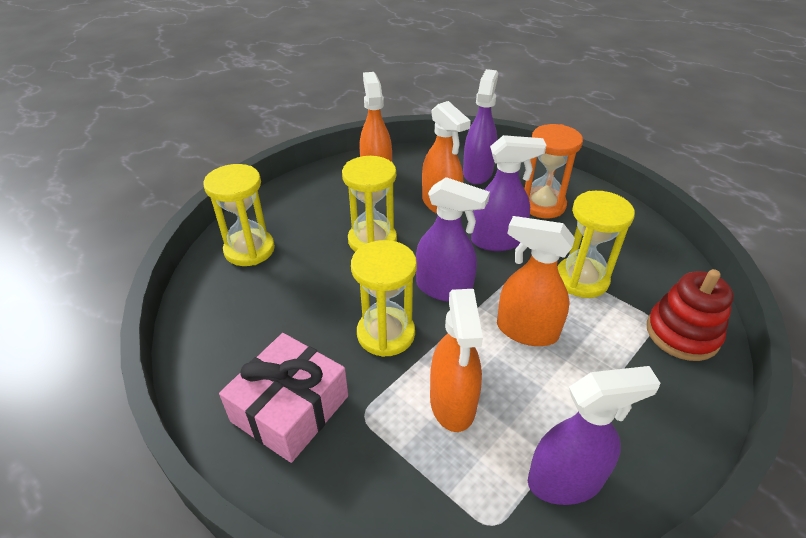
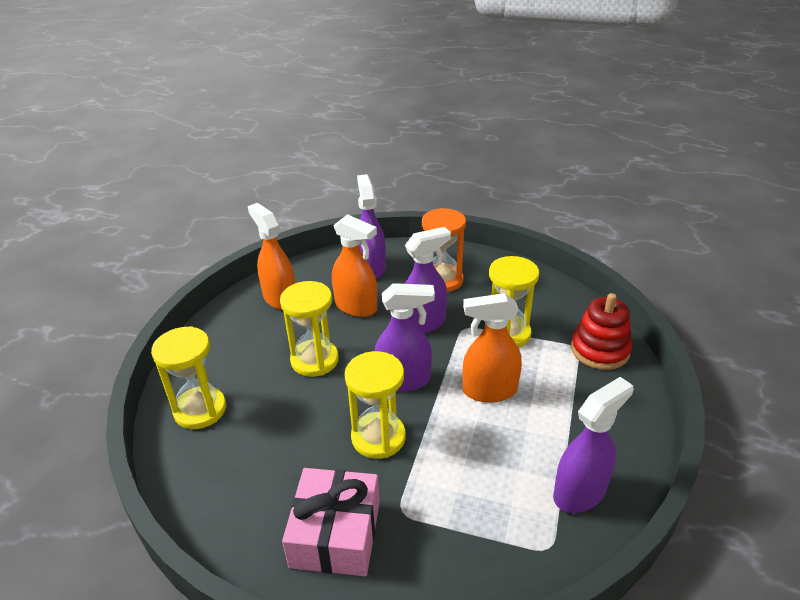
camera: 25 degrees left, 5 degrees down
(452, 403) = (467, 471): orange spray bottle -> none

